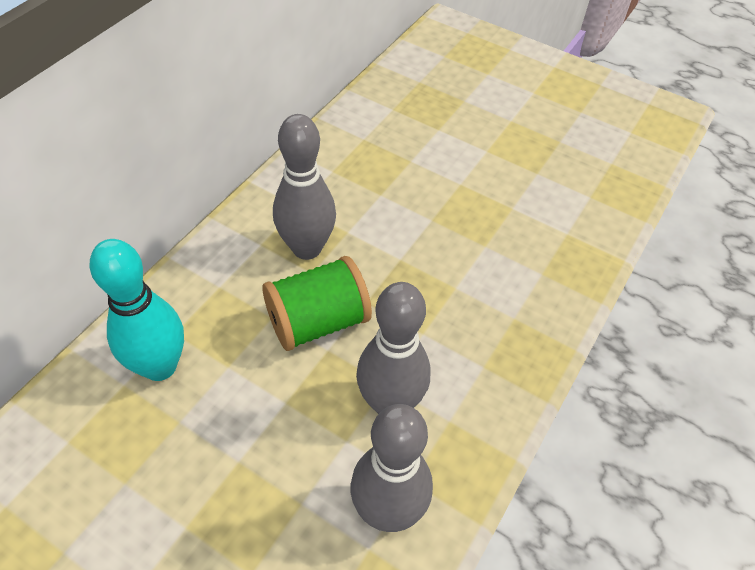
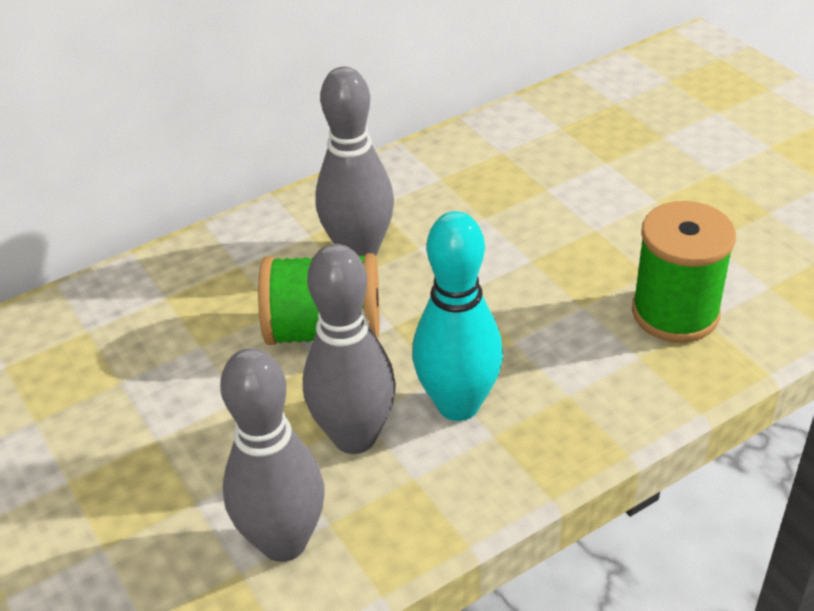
camera: 30 degrees right, 10 degrees down
(160, 366) = (132, 324): turquoise bowling pin -> turquoise bowling pin (458, 405)
(545, 233) = (675, 312): none -> green spool

